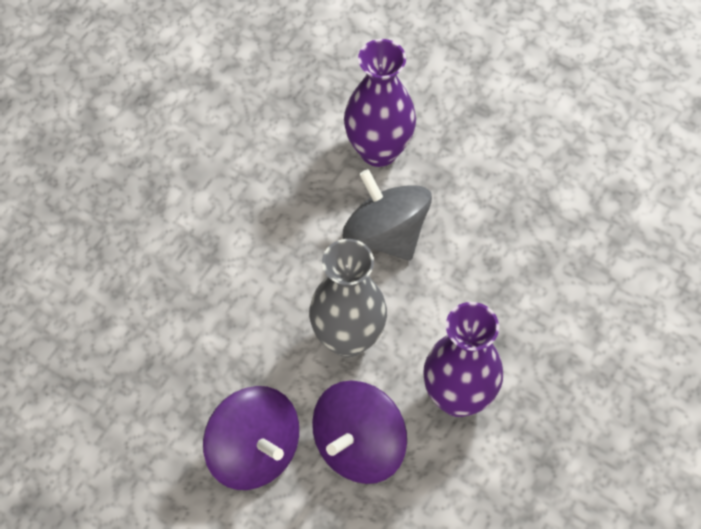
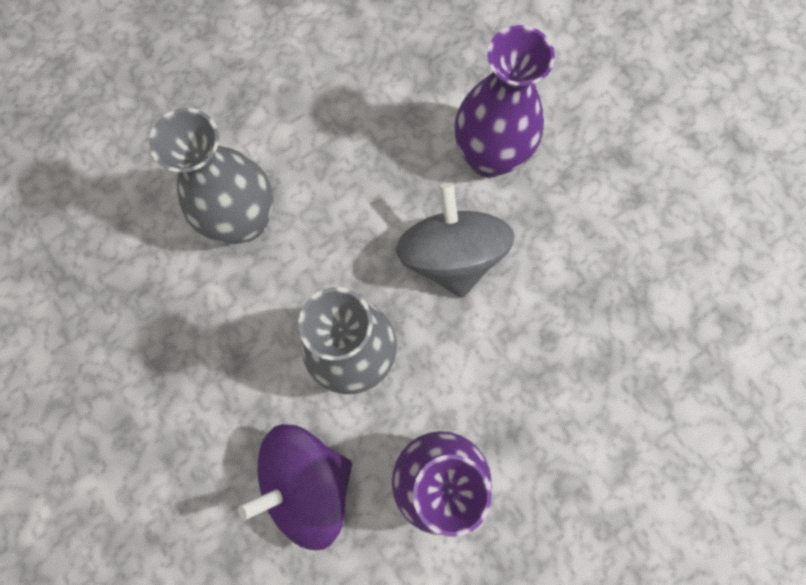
camera: 25 degrees right, 15 degrees up
(205, 277) = (244, 220): none -> grey vase
(254, 452) = (198, 437): purple spinning top -> none

